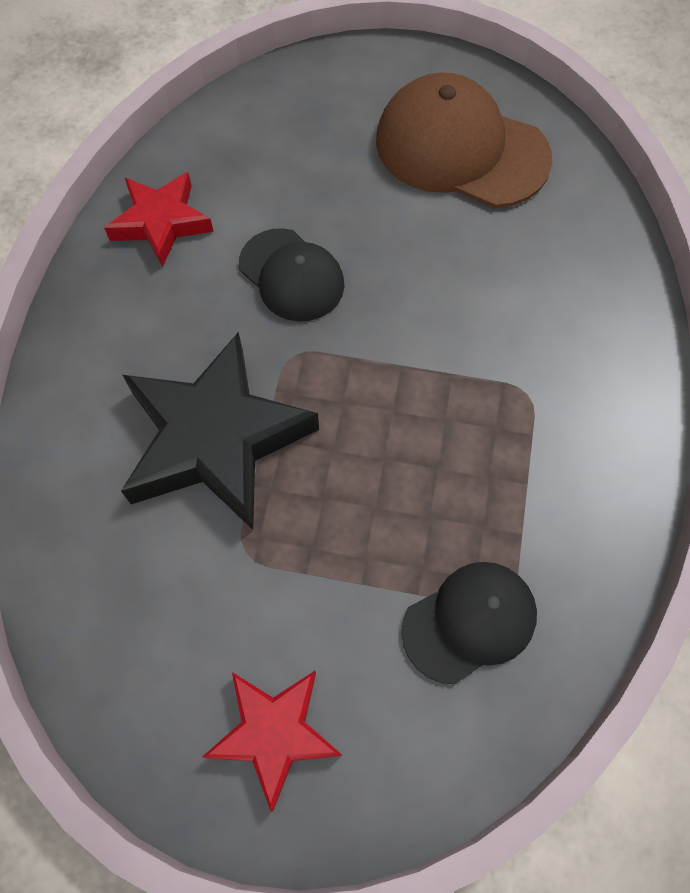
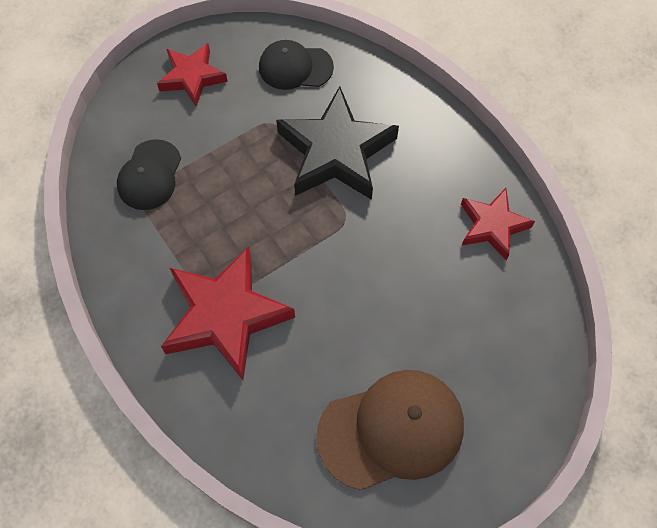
camera: 135 degrees right, 0 degrees up
(291, 275) = (394, 258): black cap -> black cap (295, 67)
(525, 366) = (226, 316): none -> red star

